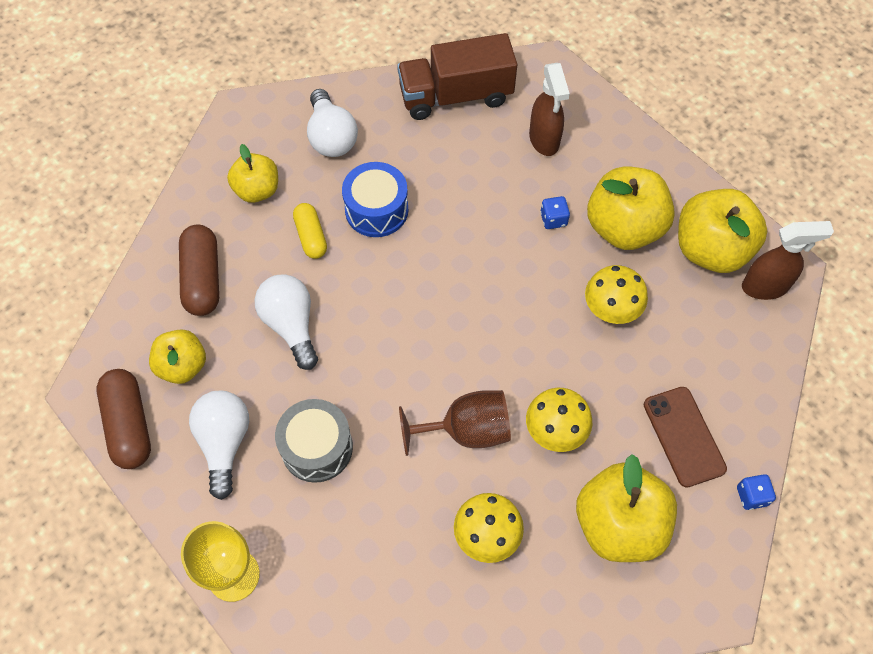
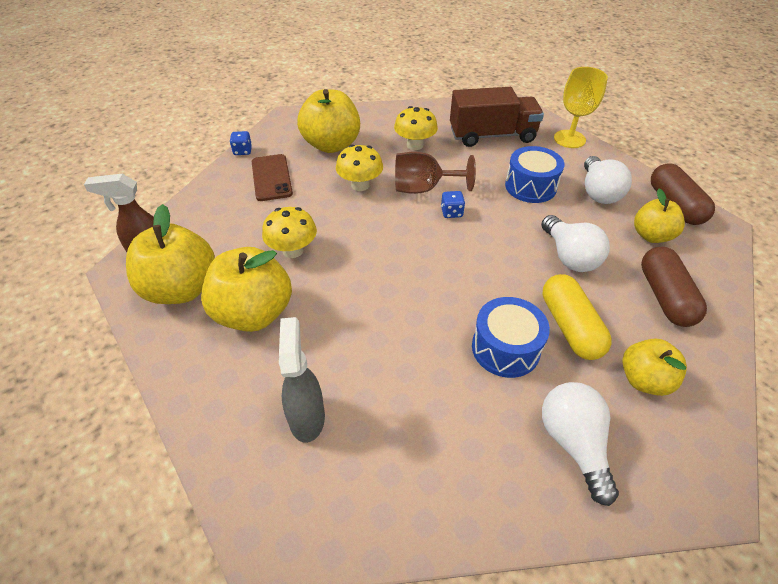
camera: 175 degrees left, 15 degrees down
(311, 236) = (570, 326): yellow capsule -> yellow capsule, size x1.54
(317, 447) = (530, 186): grey drum -> blue drum
(456, 95) = (410, 496): brown truck -> brown truck (492, 135)
(544, 140) = (307, 417): brown spray bottle -> grey spray bottle
(553, 219) = (321, 326): blue dice -> blue dice (451, 212)

